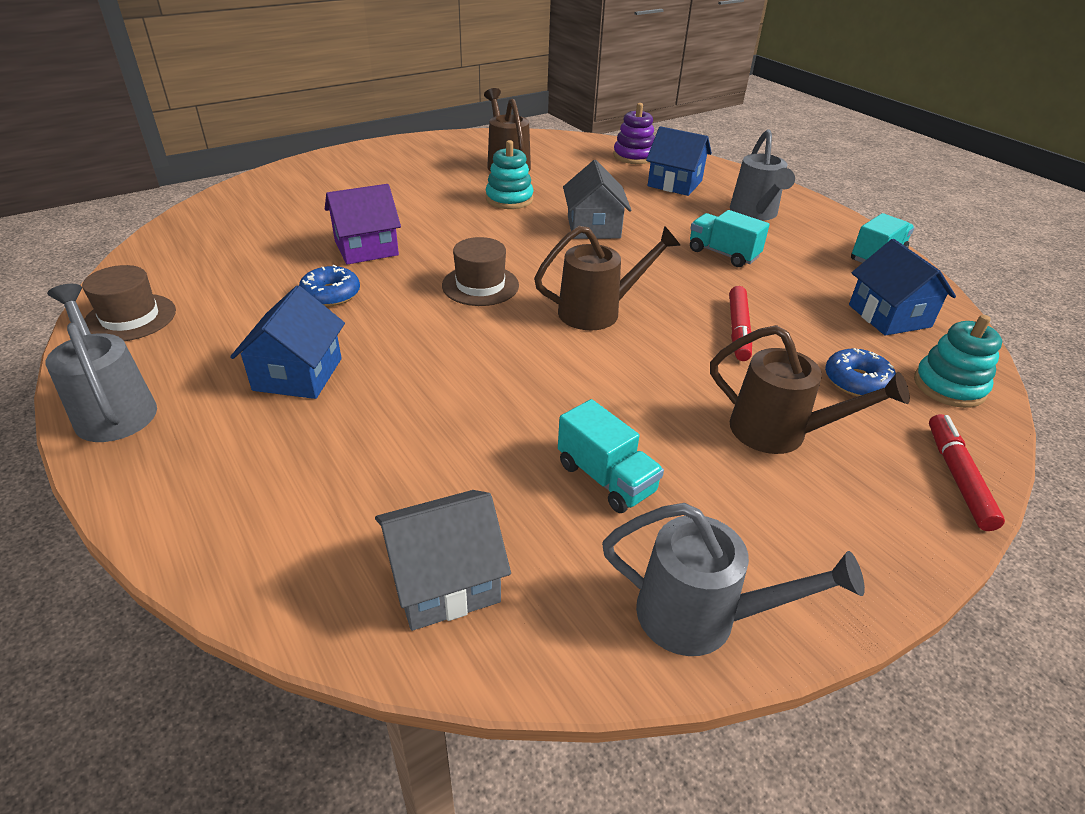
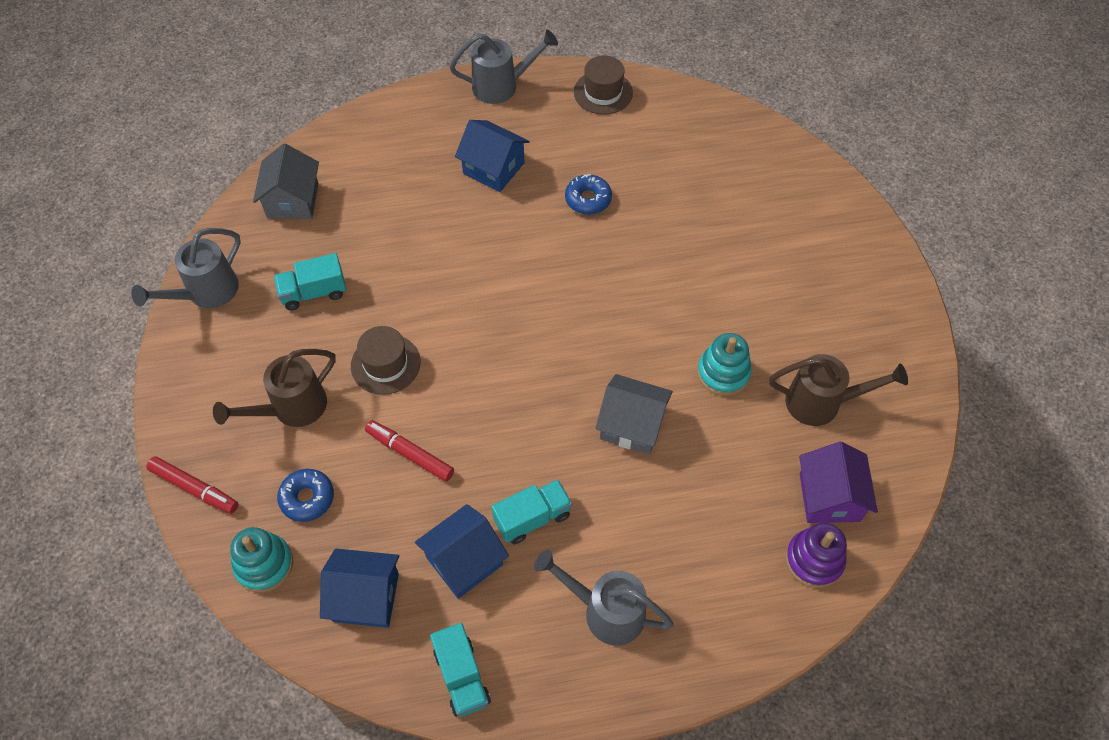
camera: 115 degrees right, 20 degrees up
(366, 248) = (656, 234): purple house -> purple house (829, 497)
(480, 285) = (560, 296): brown hat -> brown hat (385, 364)
(598, 311) = (484, 364): brown watering can -> none
(675, 183) = (714, 565): blue house -> blue house (464, 561)

